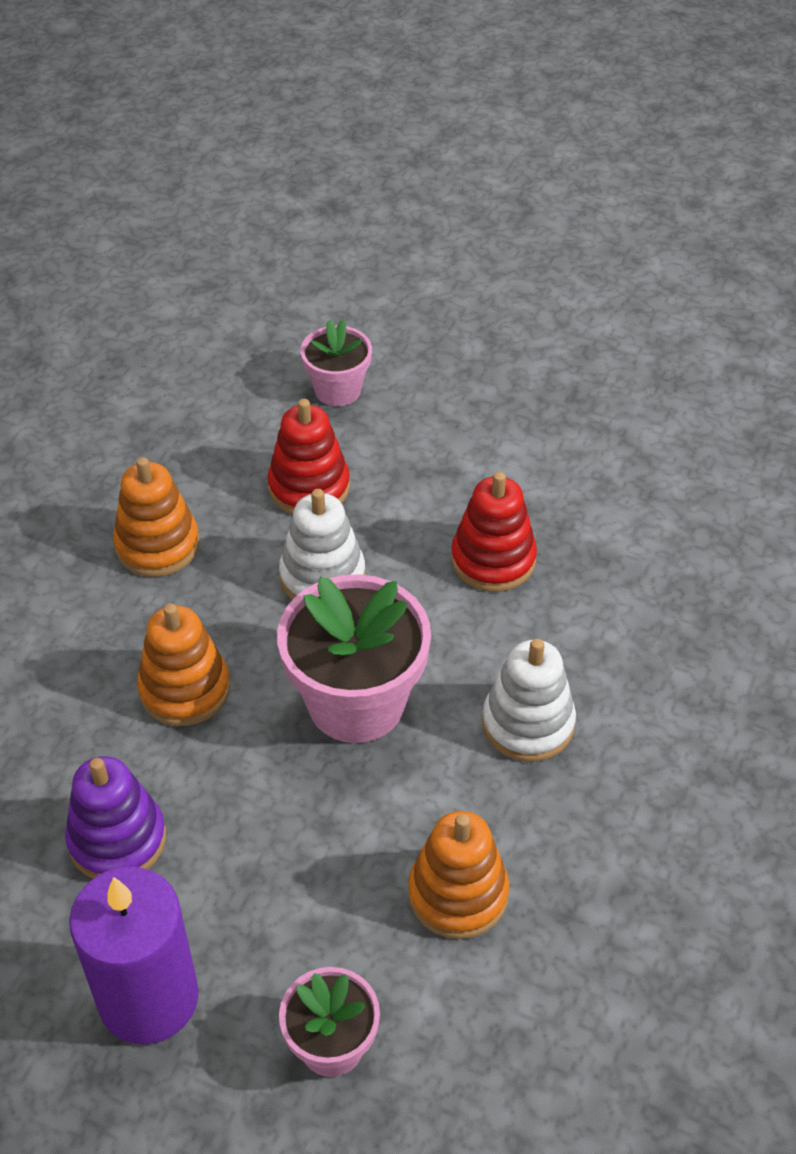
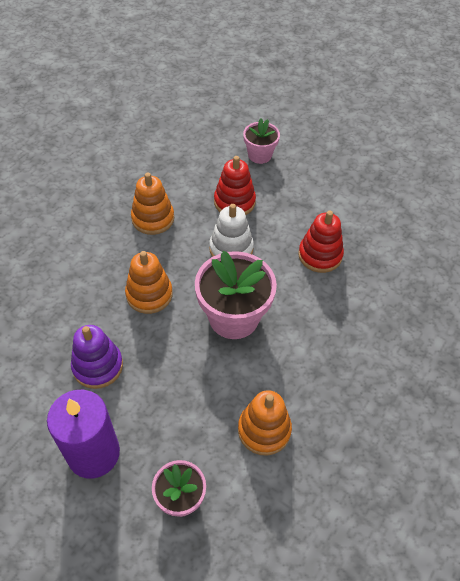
camera: 10 degrees right, 5 degrees up
(528, 723) = (320, 345): white stacking toy -> none

